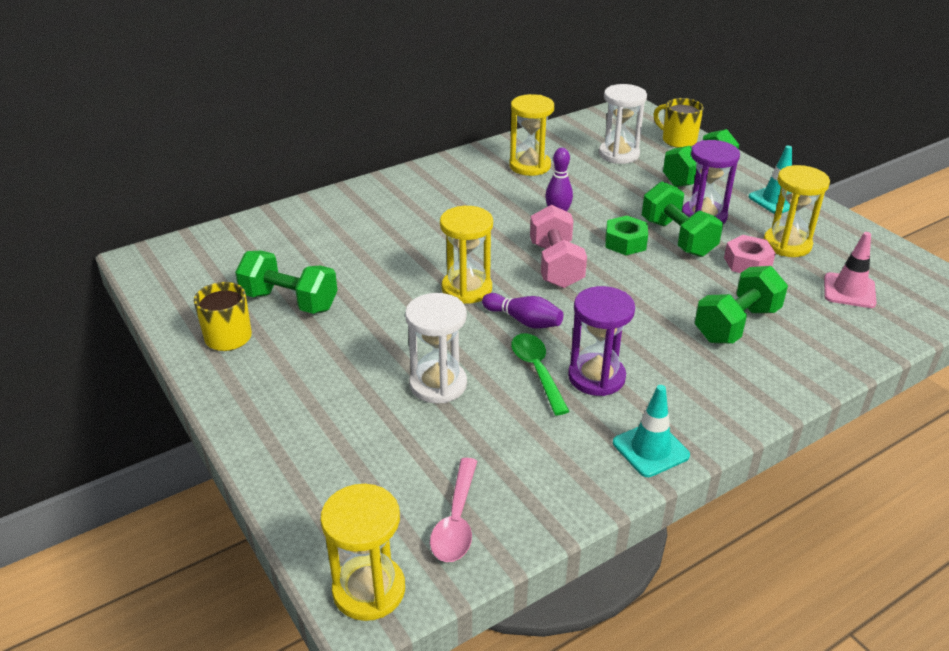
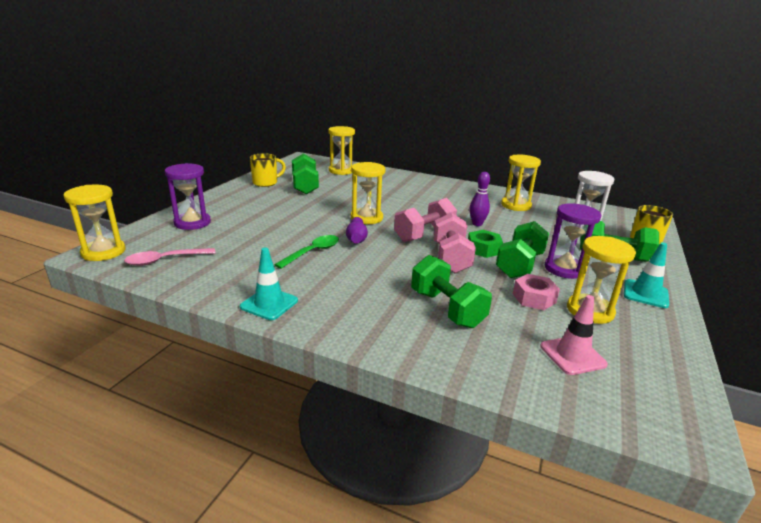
camera: 55 degrees right, 10 degrees down
(258, 244) = (341, 171): none -> yellow hourglass
(438, 384) = (274, 230): white hourglass -> none
(596, 377) = (326, 270): purple hourglass -> purple hourglass (192, 223)
(630, 273) = (450, 258): none -> pink dumbbell
(736, 324) = (446, 309): green dumbbell -> green dumbbell turned 45 degrees clockwise

